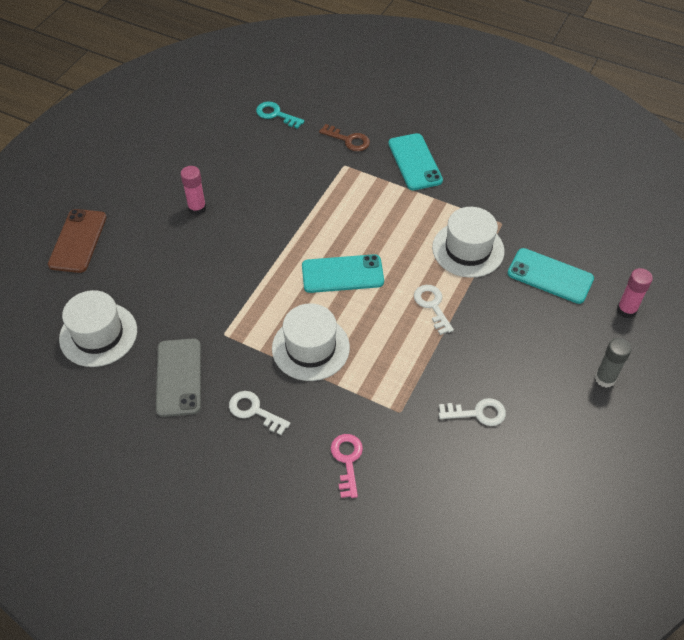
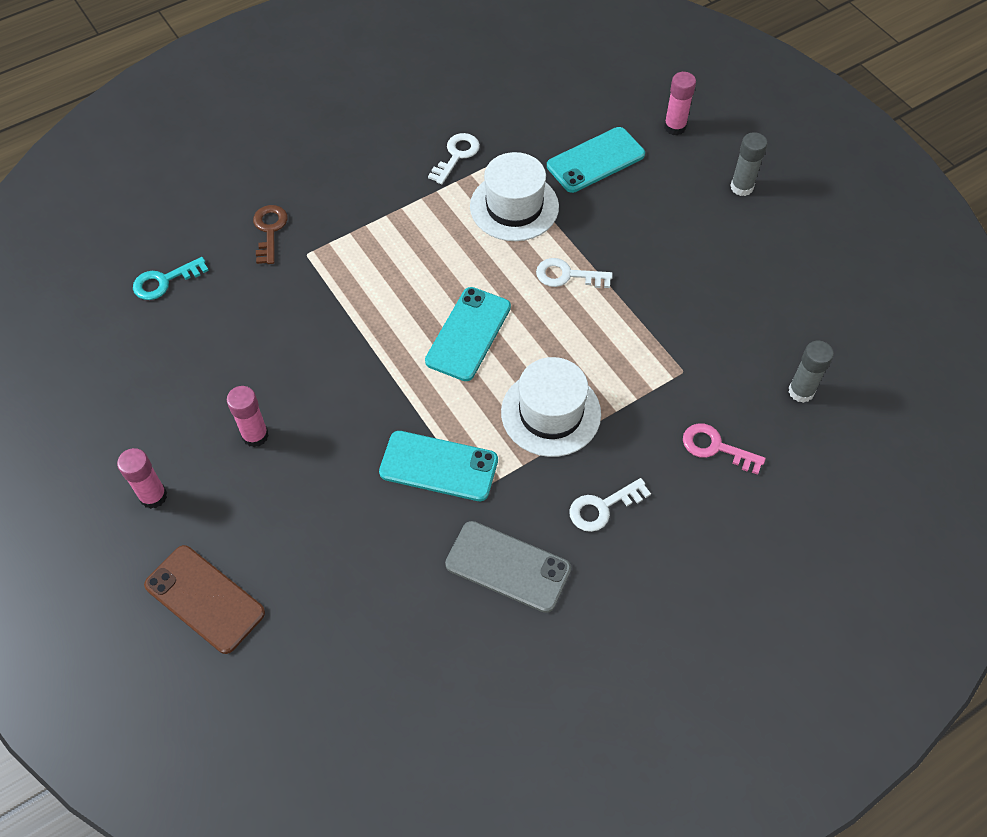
camera: 60 degrees left, 5 degrees up
(98, 334) = (383, 633): white hat -> none
(130, 185) = (153, 496): none -> pink glue stick
(348, 140) = (269, 231): brown key -> brown key turned 60 degrees counterclockwise
(415, 162) = (355, 187): turquoise phone -> turquoise phone (439, 466)
(436, 499) = (801, 391): none -> grey glue stick
(477, 413) = (722, 307): white key -> white key (456, 156)

